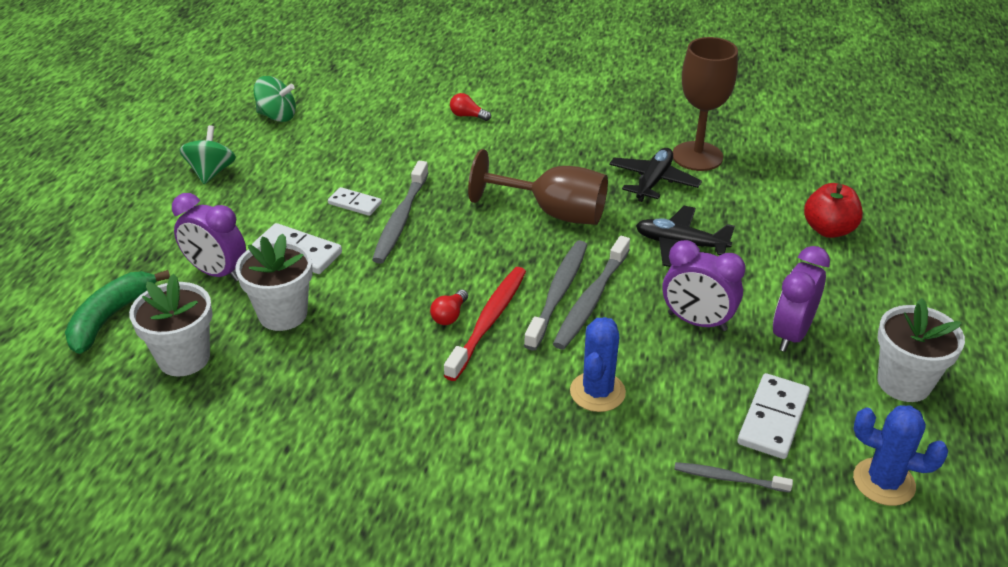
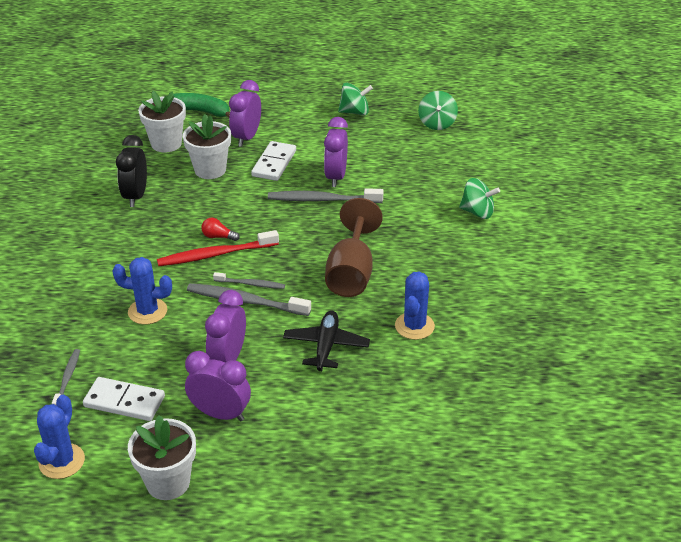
camera: 80 degrees right, 0 degrees up
(316, 398) = (135, 196): none -> black clock
(355, 203) = (336, 177): white domino -> purple clock
(468, 116) = (477, 212): red light bulb -> green spinning top
(489, 321) = (215, 255): red toothbrush -> red toothbrush turned 150 degrees clockwise
(558, 293) = (251, 284): grey toothbrush -> grey toothbrush, size x0.57
(653, 181) = (414, 326): black plane -> blue cactus
(697, 156) = (466, 353): brown goblet -> none
(828, 230) = (372, 443): red apple -> none

